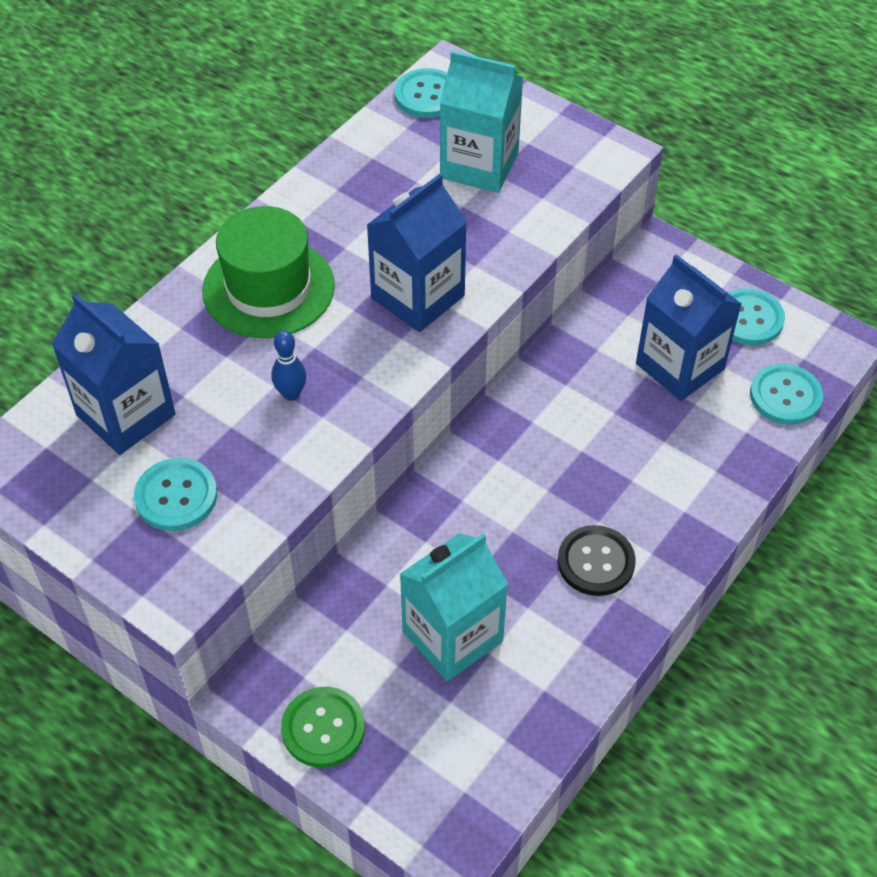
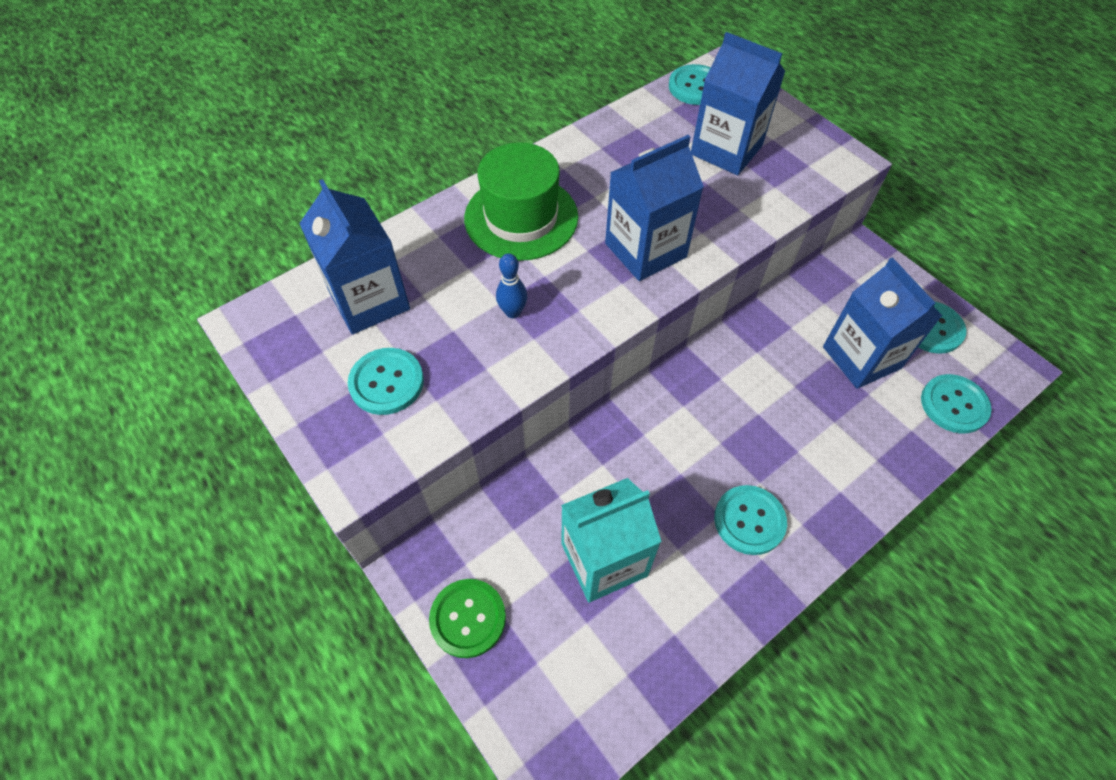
camera: 15 degrees right, 5 degrees up
(479, 165) = (726, 150): turquoise carton -> blue carton
(596, 562) = (749, 520): black button -> turquoise button

